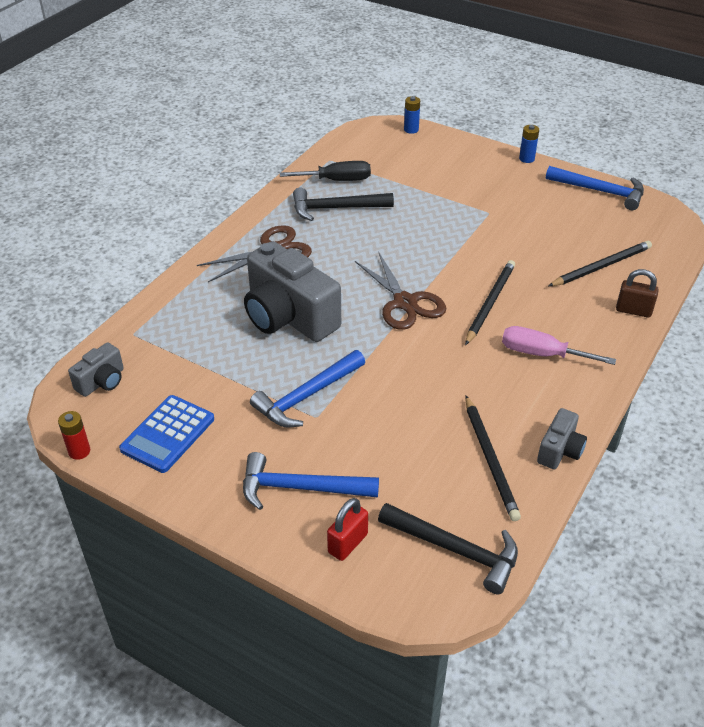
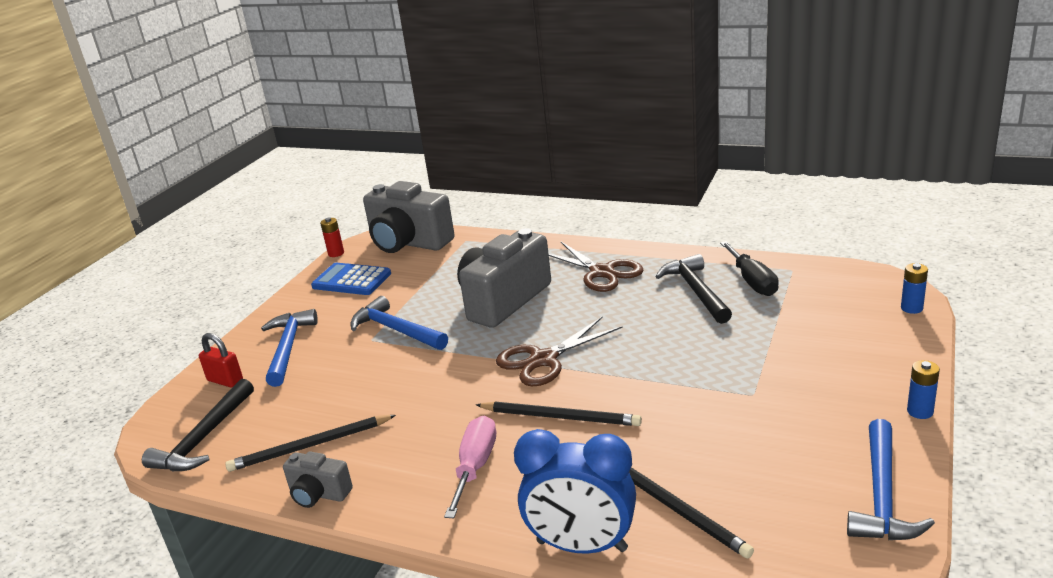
camera: 85 degrees right, 15 degrees down
(102, 381) = (408, 243): grey camera -> grey camera, size x2.09
(633, 310) = (582, 546): brown padlock -> blue clock

